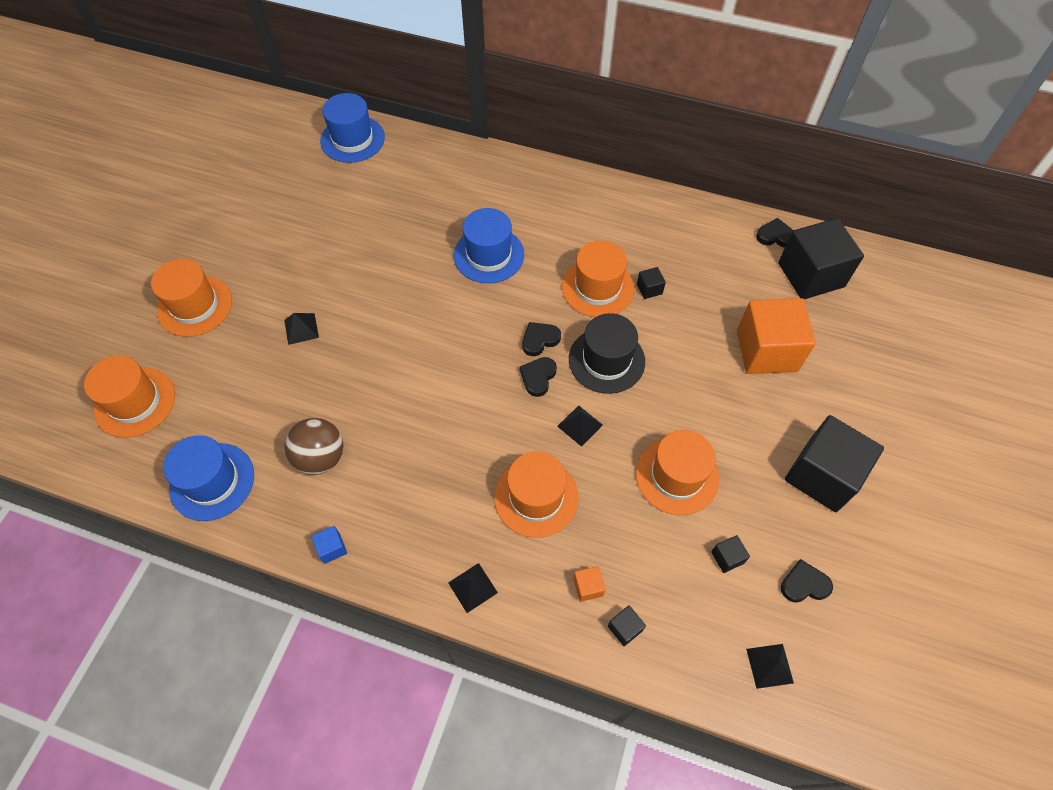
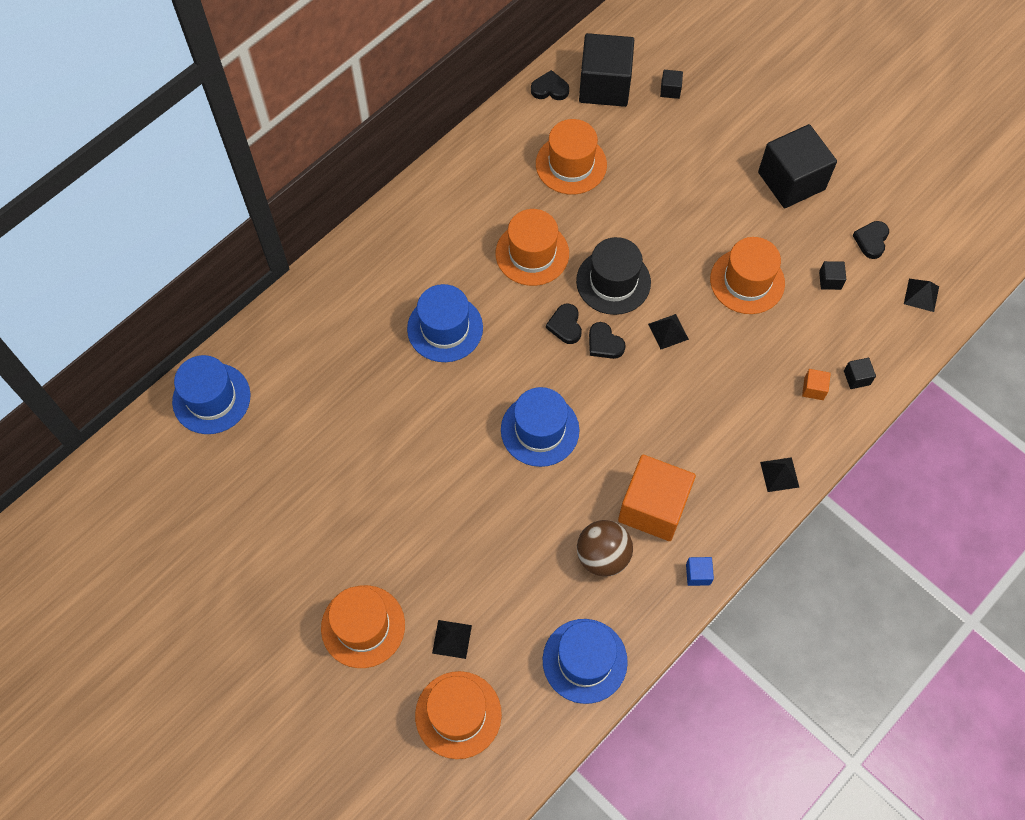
camera: 65 degrees left, 5 degrees up
(301, 328) = (446, 529): black pyramid -> black pyramid (451, 639)
(425, 360) = (540, 430): none -> blue hat
(536, 497) = (720, 394): orange hat -> orange hat (571, 164)
(649, 289) = (555, 213): black cube -> black cube (670, 90)
(766, 350) = (663, 158): orange cube -> orange cube (653, 507)
(775, 236) = (550, 89): black heart -> black heart turned 60 degrees clockwise

